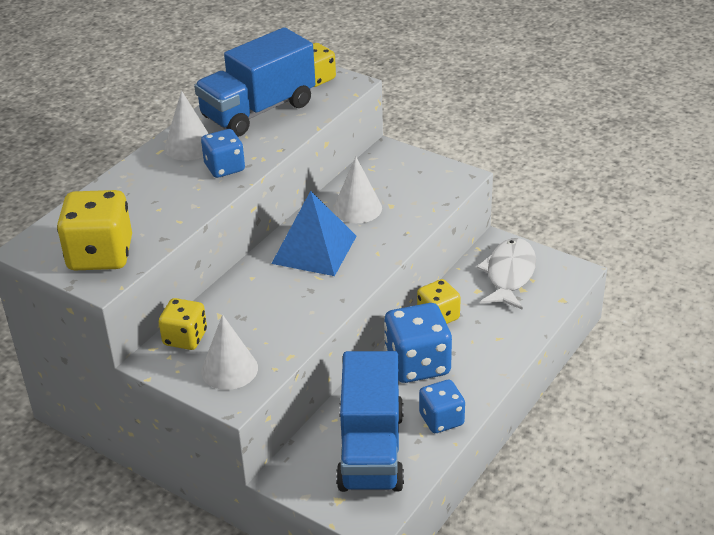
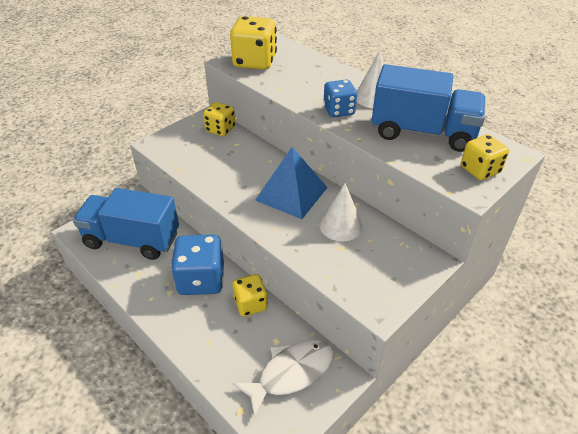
camera: 100 degrees right, 5 degrees up
(229, 369) = (182, 144): white cone -> none
(258, 111) = (422, 132): blue truck -> blue truck turned 135 degrees clockwise
(441, 419) = (138, 282): blue dice -> none
(509, 274) = (291, 373): white fish -> white fish turned 60 degrees counterclockwise

